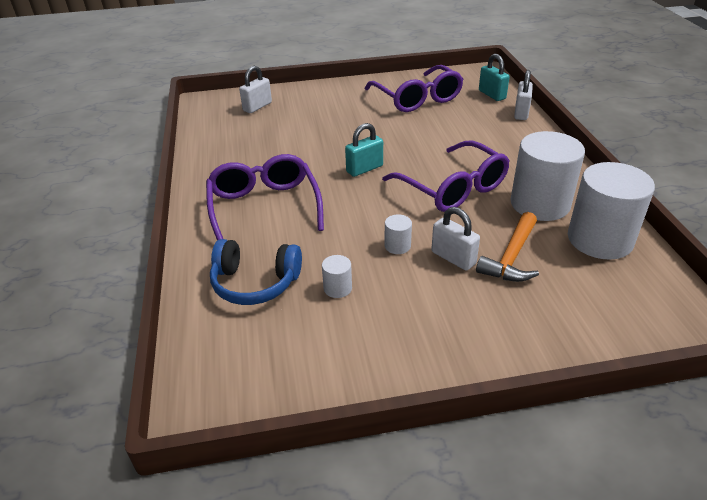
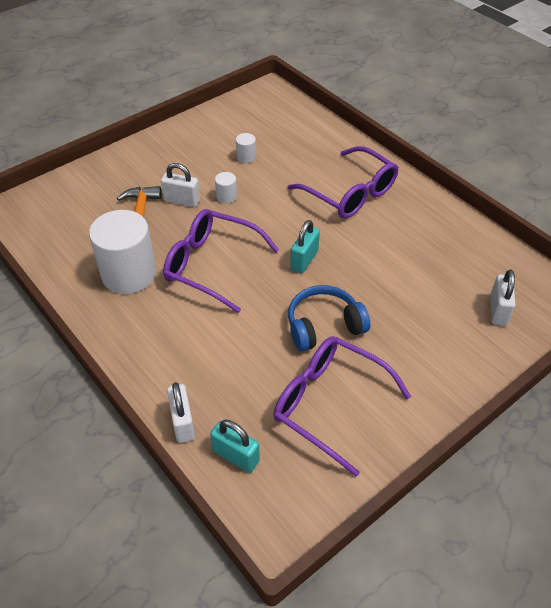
camera: 150 degrees right, 10 degrees up
(255, 283) = (299, 143): blue headphones -> blue headphones (324, 326)
(600, 239) = (74, 253): white cylinder -> none

